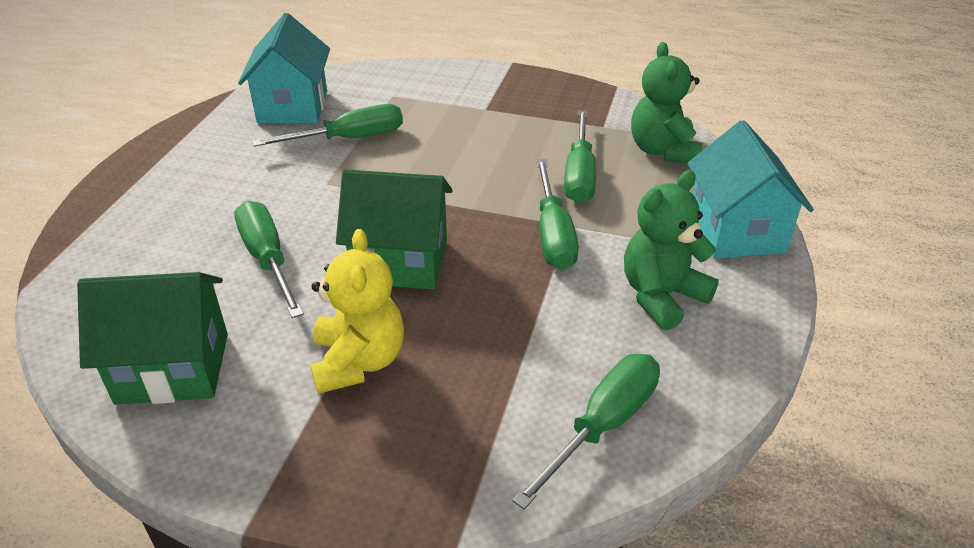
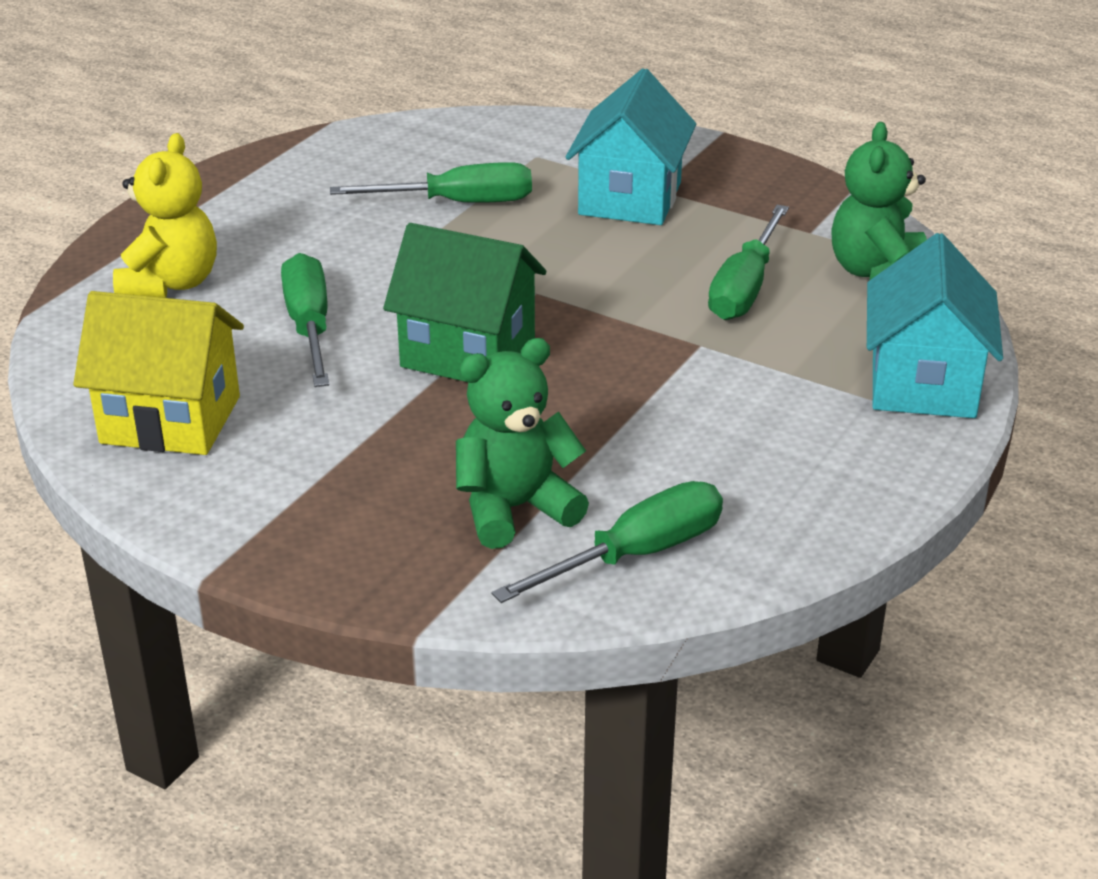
camera: 15 degrees right, 5 degrees down
(173, 368) = (170, 420): green house -> yellow house
(293, 107) = (398, 153): turquoise house -> turquoise house (630, 199)
(358, 361) = (379, 447): yellow teddy bear -> yellow teddy bear (170, 284)
(553, 234) = (674, 351): green screwdriver -> none
(661, 296) = (779, 440): green teddy bear -> green teddy bear (514, 509)

